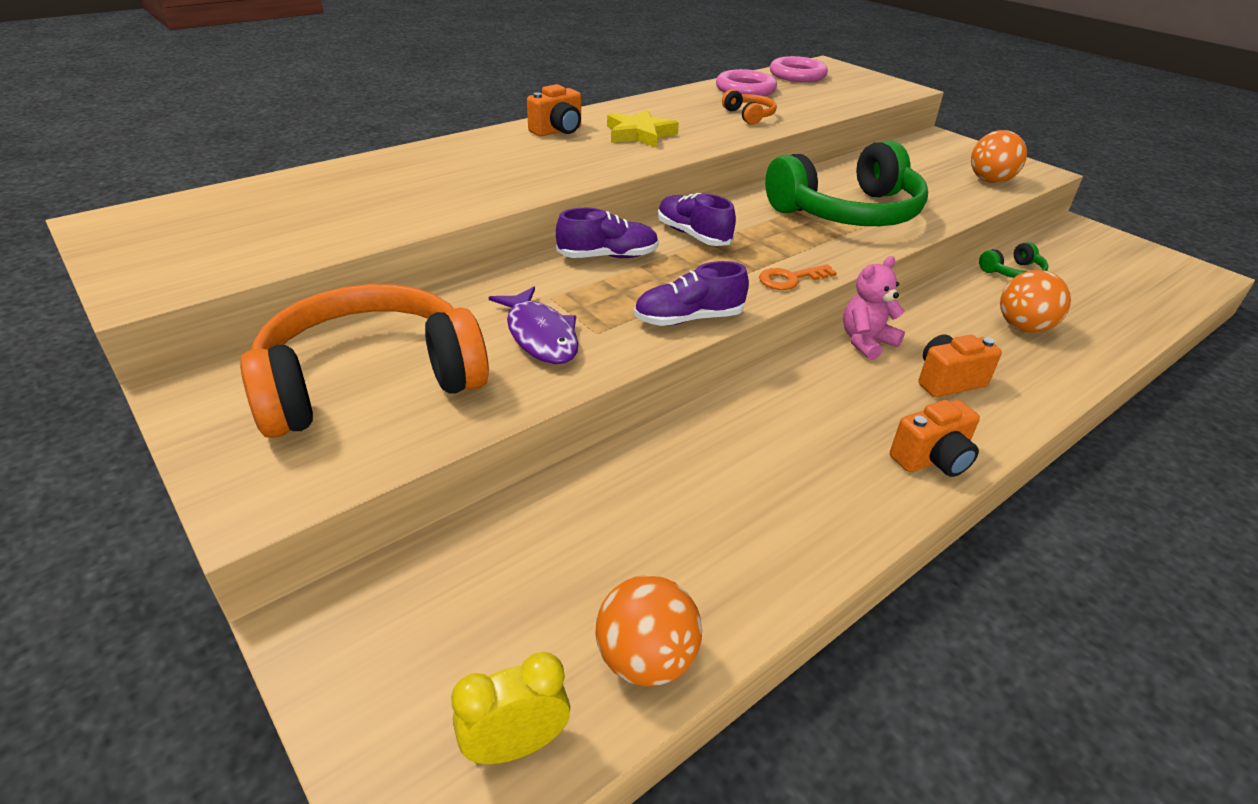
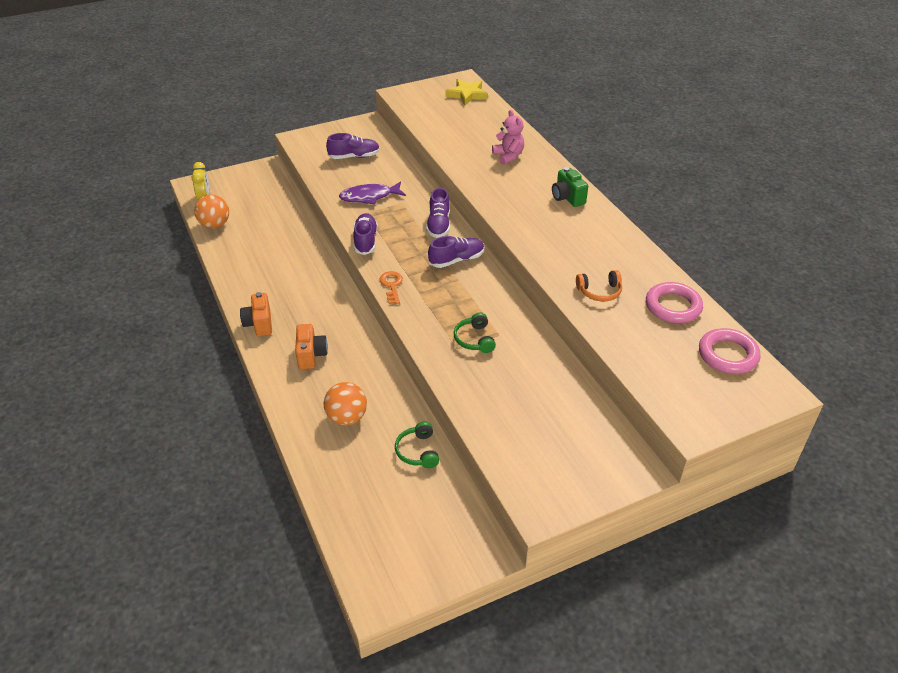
camera: 105 degrees right, 5 degrees up
(370, 381) = (354, 156): orange headphones -> purple shoe
(558, 131) = (567, 198): orange camera -> green camera
(639, 134) = (559, 230): yellow star -> yellow star (467, 95)
(848, 212) = (474, 339): green headphones -> green headphones, size x0.41
(866, 342) = (360, 335): pink teddy bear -> pink teddy bear (508, 156)
(990, 181) = (521, 455): orange ball -> none

